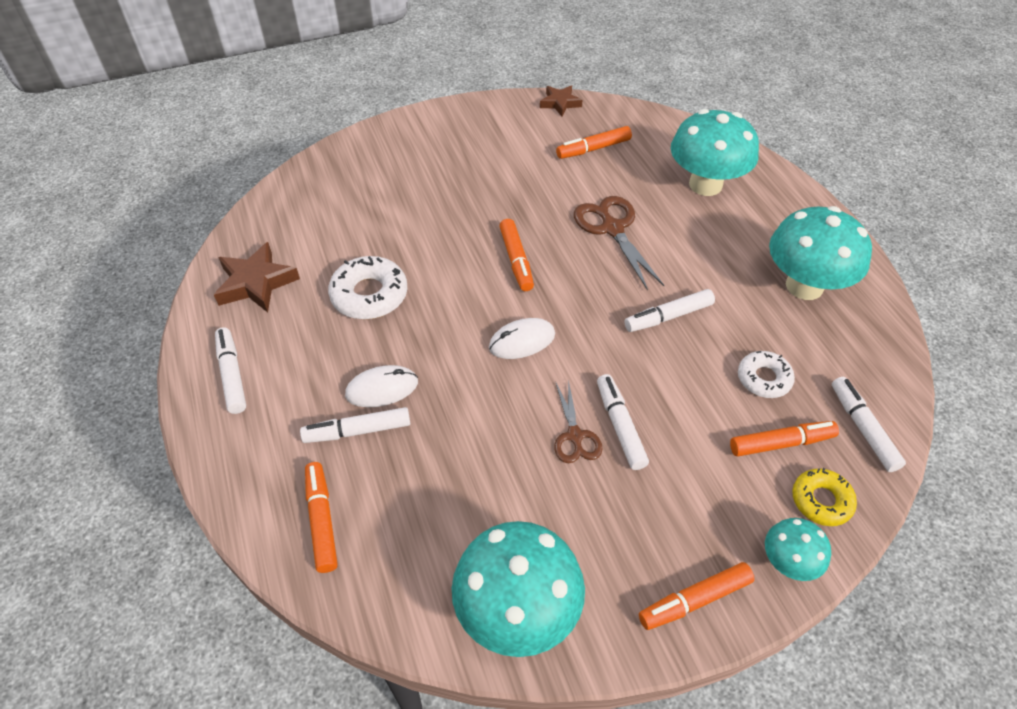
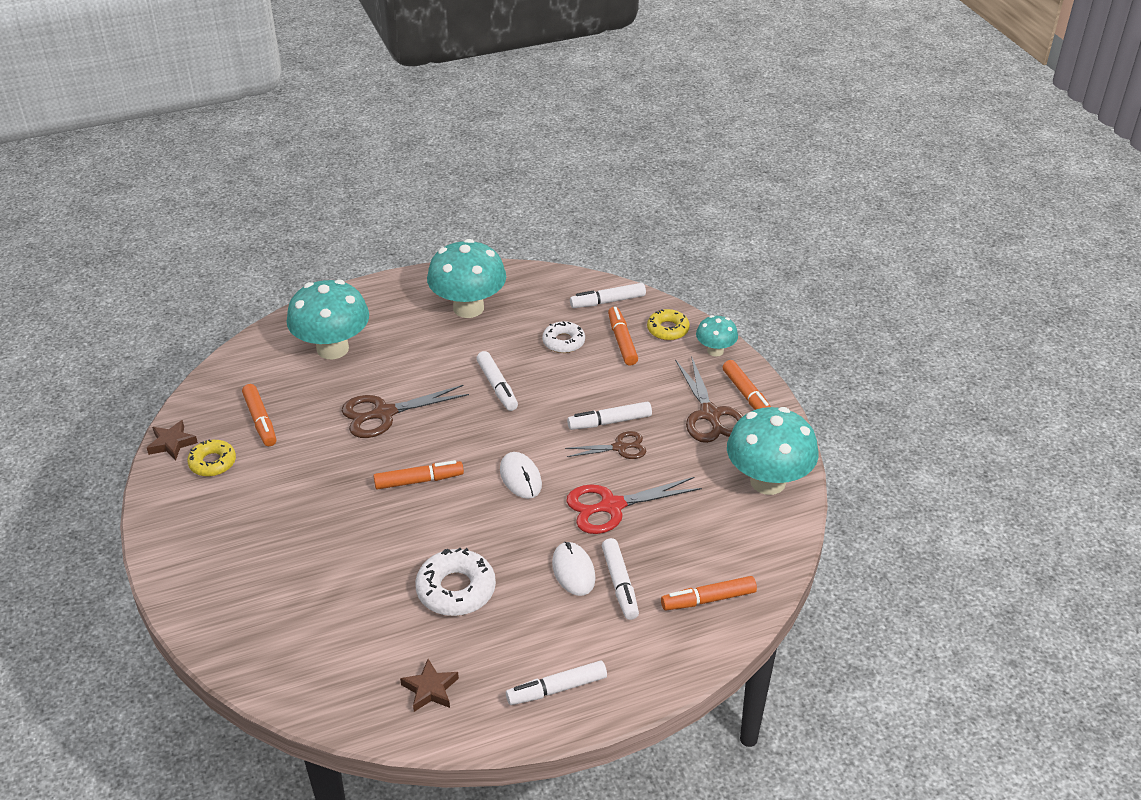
camera: 90 degrees left, 10 degrees down
(256, 283) = (430, 689): brown star -> brown star, size x0.63
(476, 426) = (612, 506): none -> red scissors
(537, 128) = (212, 463): none -> yellow donut
(647, 545) = (710, 414): none -> brown scissors

